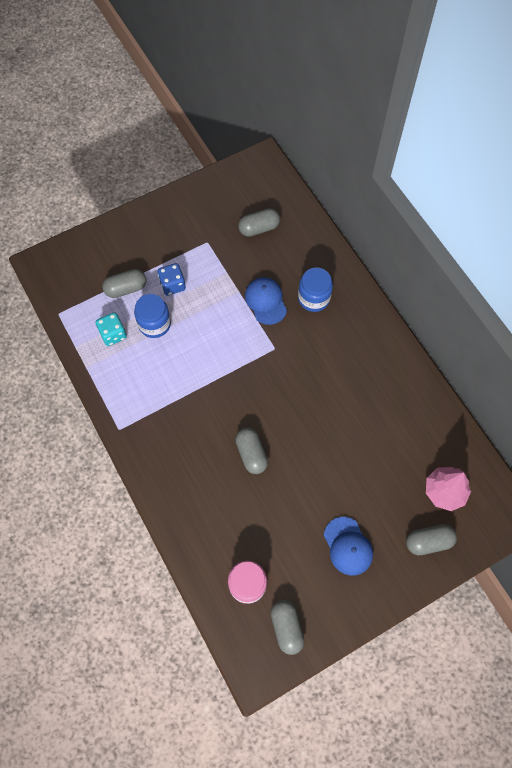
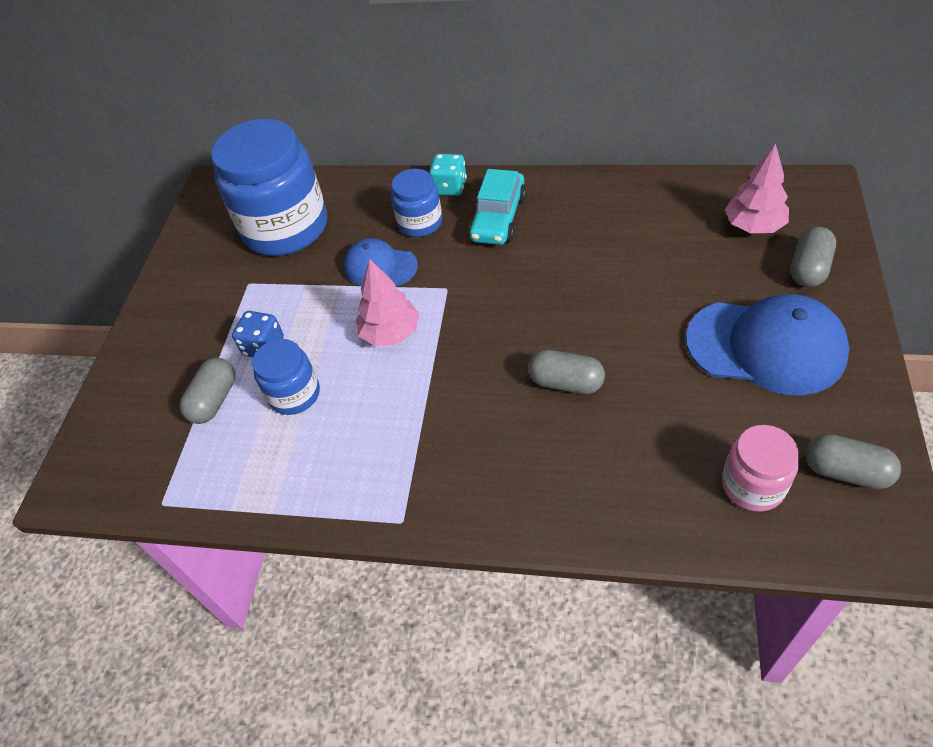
camera: 45 degrees left, 15 degrees down
(113, 334) = (260, 451): turquoise dice -> turquoise dice (450, 187)
(224, 341) = (390, 333): none -> pink tree
(259, 228) = (285, 228): grey capsule -> blue jar
(348, 339) = (498, 218): none -> turquoise car
(348, 546) = (766, 346): blue cap -> blue cap, size x1.73

